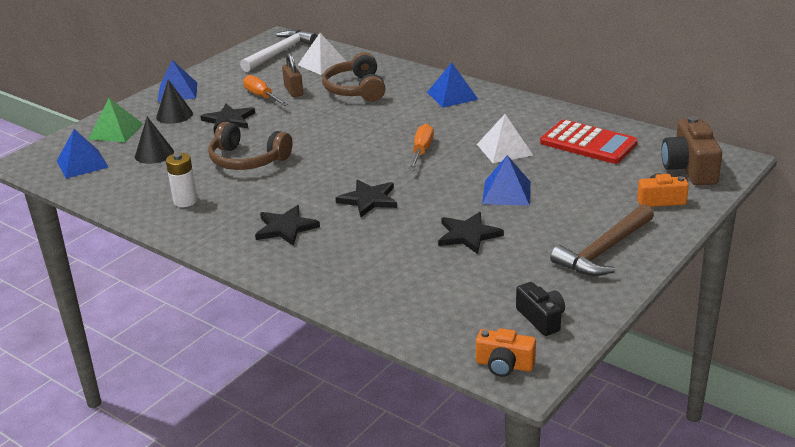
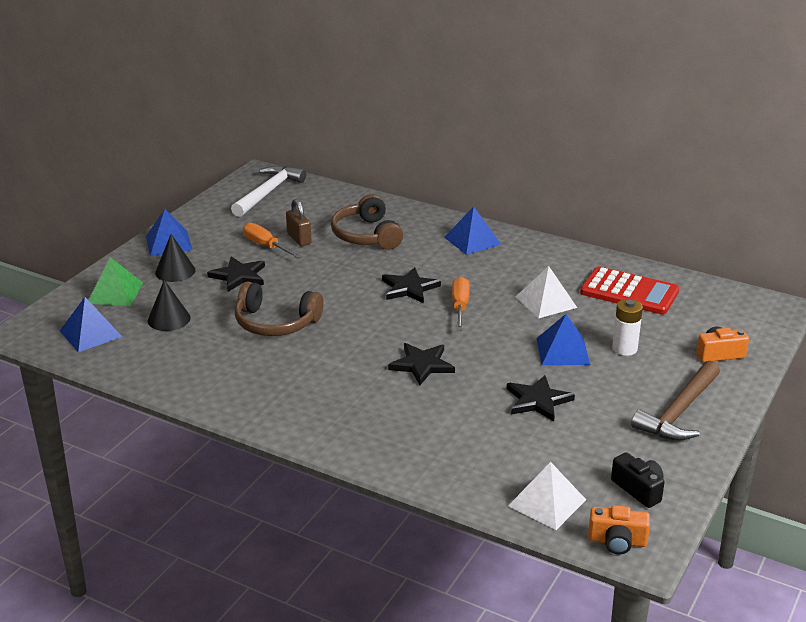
camera: 10 degrees left, 0 degrees up
(185, 201) = (224, 374): white battery -> white battery (624, 349)
(286, 228) = (344, 401): black star -> black star (409, 288)
(322, 64) = (320, 205): white pyramid -> white pyramid (547, 502)
(690, 168) = (738, 317): brown camera -> none

